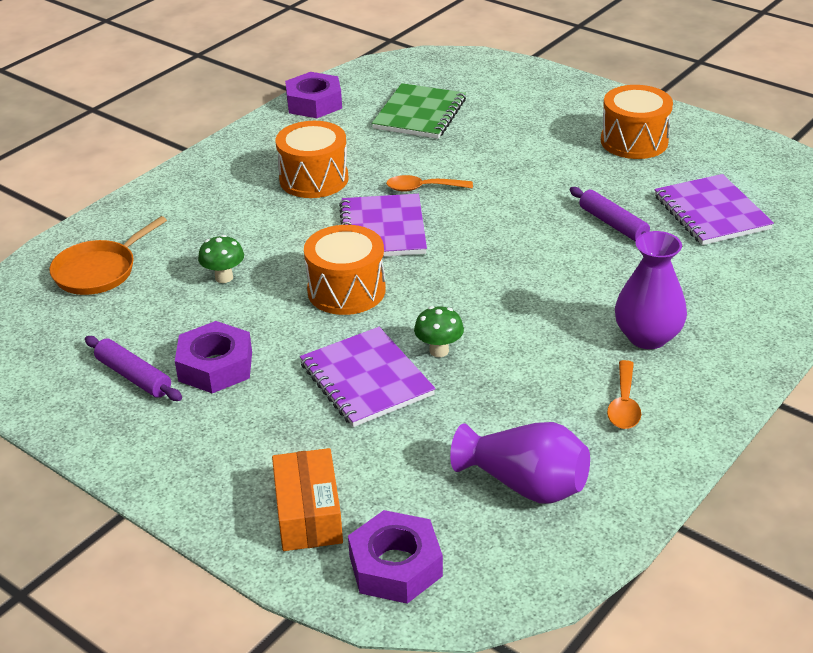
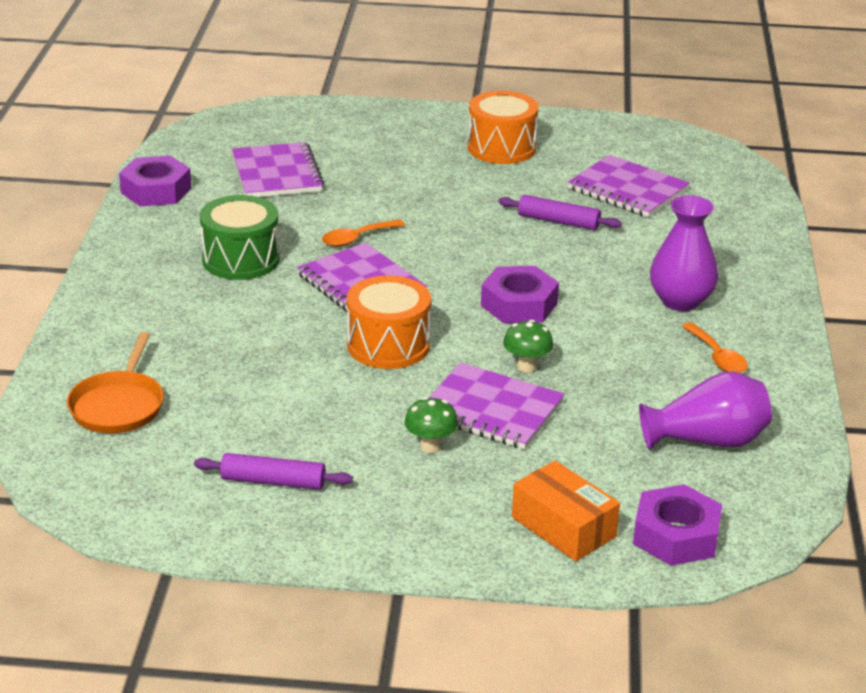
camera: 35 degrees left, 5 degrees down
(215, 366) = (342, 446): purple nut -> purple nut (519, 304)
(224, 277) = (257, 371): green mushroom -> green mushroom (430, 446)
(314, 179) = (241, 259): orange drum -> green drum
(419, 114) = (276, 173): green notebook -> purple notebook

